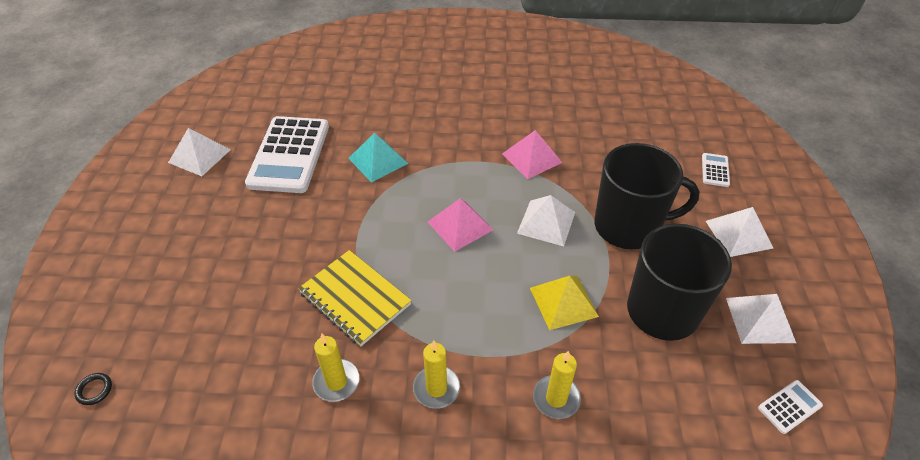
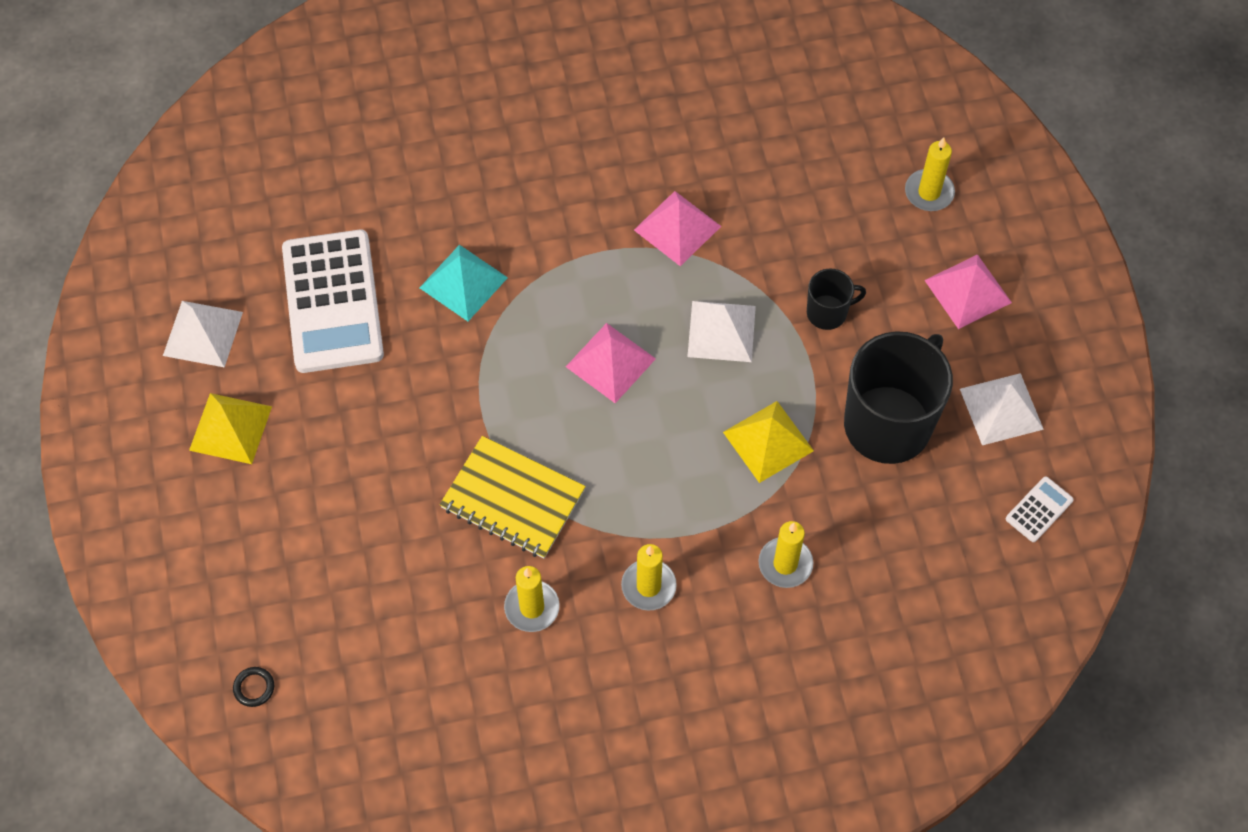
camera: 15 degrees left, 15 degrees up
(185, 211) = (230, 428): none -> yellow pyramid
(628, 226) = (828, 312): black mug -> black mug, size x0.47
(715, 170) = (929, 192): white calculator -> yellow candle
(738, 234) = (967, 291): white pyramid -> pink pyramid

